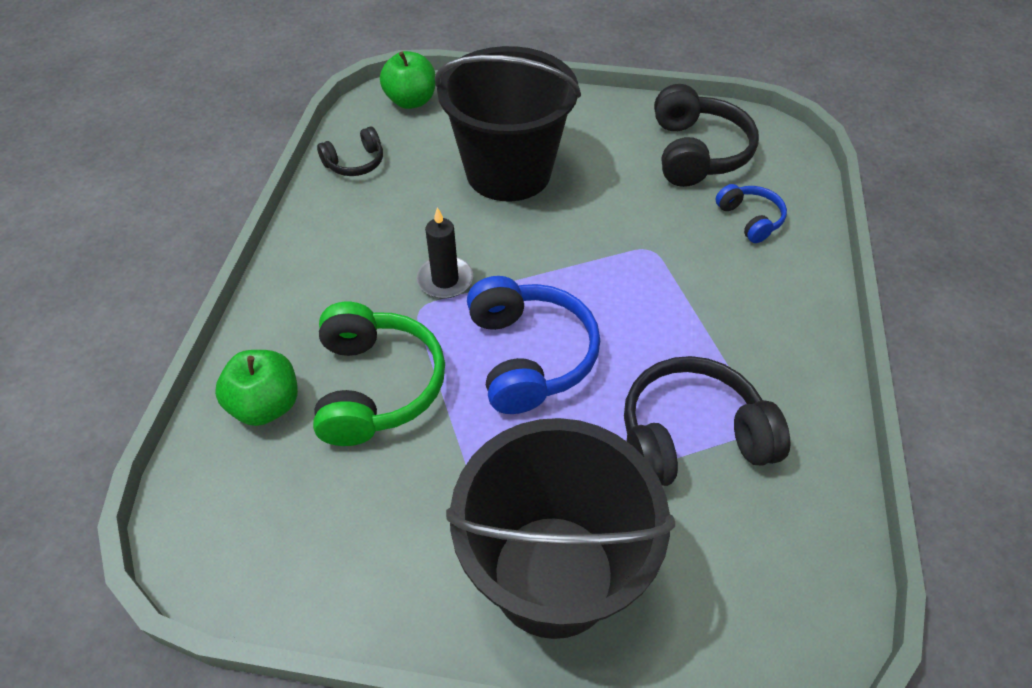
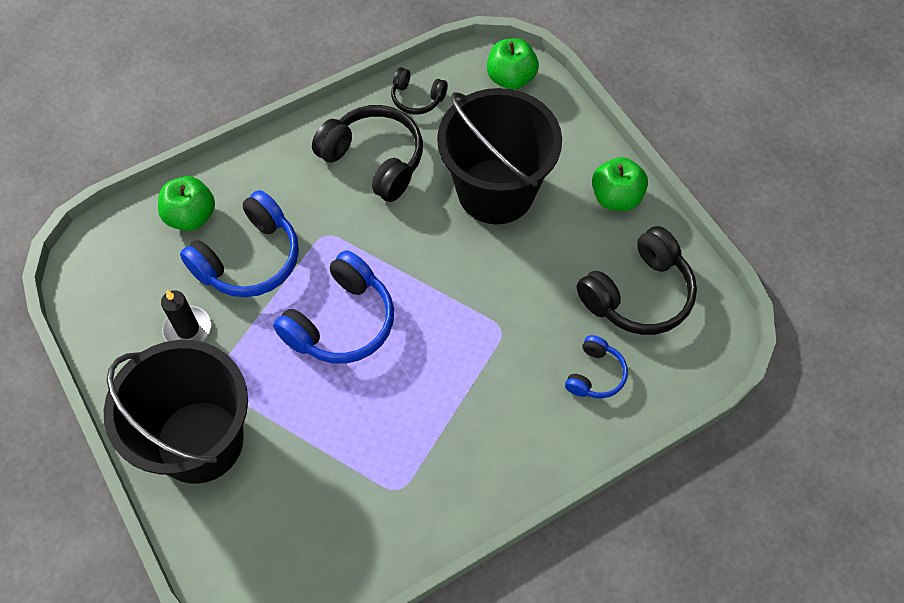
camera: 50 degrees right, 10 degrees up
(377, 386) = (249, 259): green headphones -> blue headphones
(445, 280) = (361, 230): black candle -> black candle (187, 329)
(594, 113) = (616, 197): none -> green apple
(691, 437) = (355, 455): black headphones -> black headphones (374, 160)

